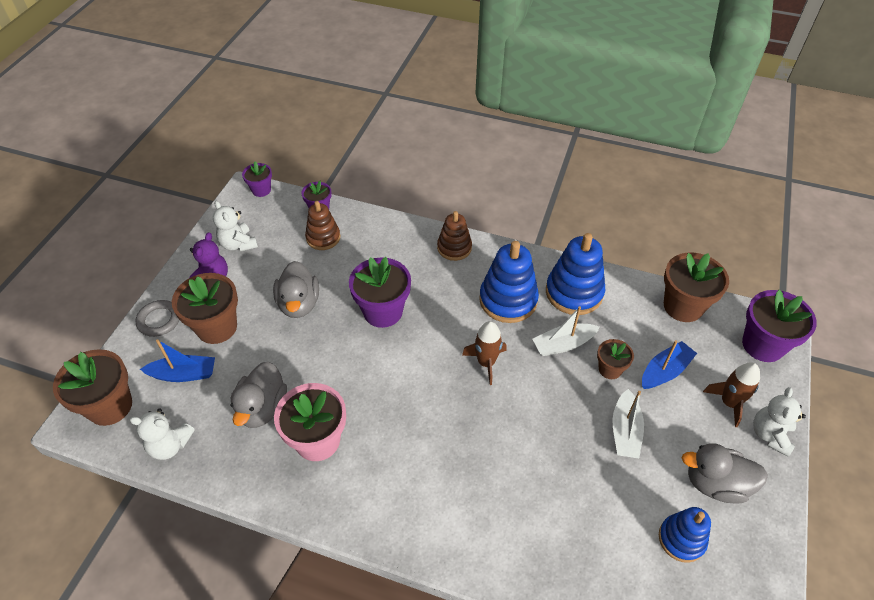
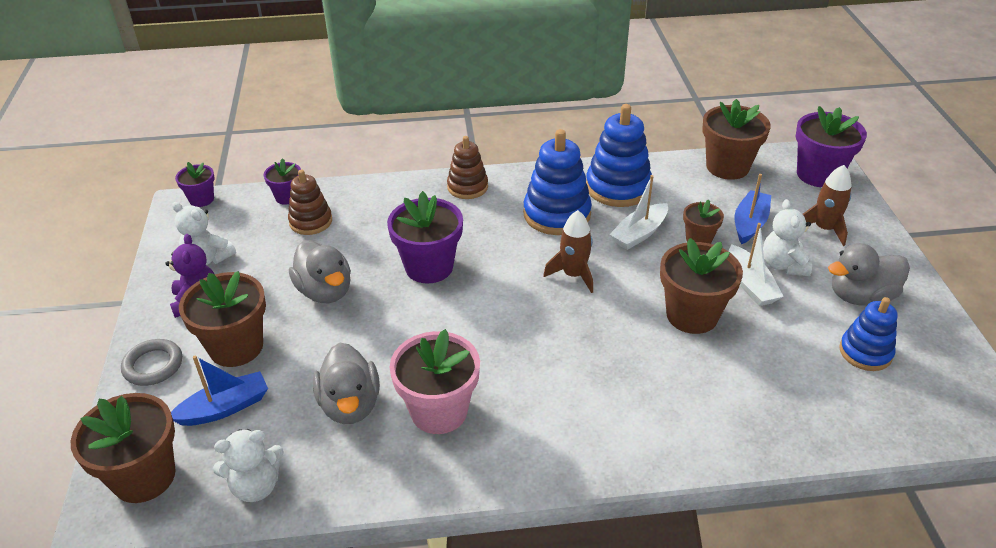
camera: 25 degrees left, 10 degrees down
(557, 439) = (692, 315): none -> brown flower pot
(770, 435) = (876, 241): white teddy bear -> white teddy bear (783, 265)

